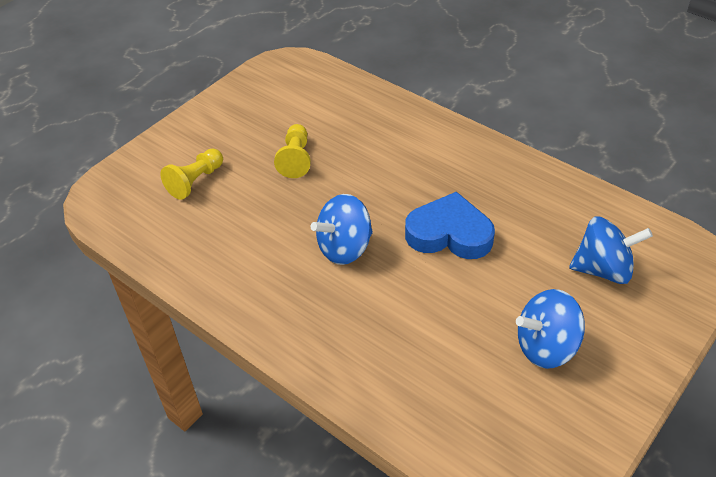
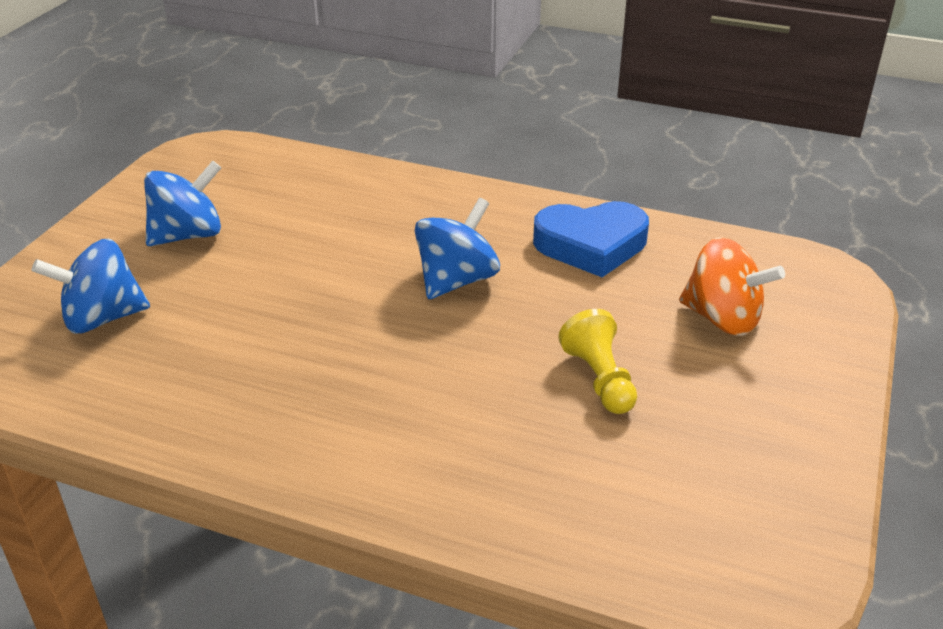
camera: 160 degrees right, 10 degrees down
(195, 181) = (722, 318): yellow pawn -> orange spinning top
(449, 233) = (319, 321): blue heart -> blue heart (591, 245)

